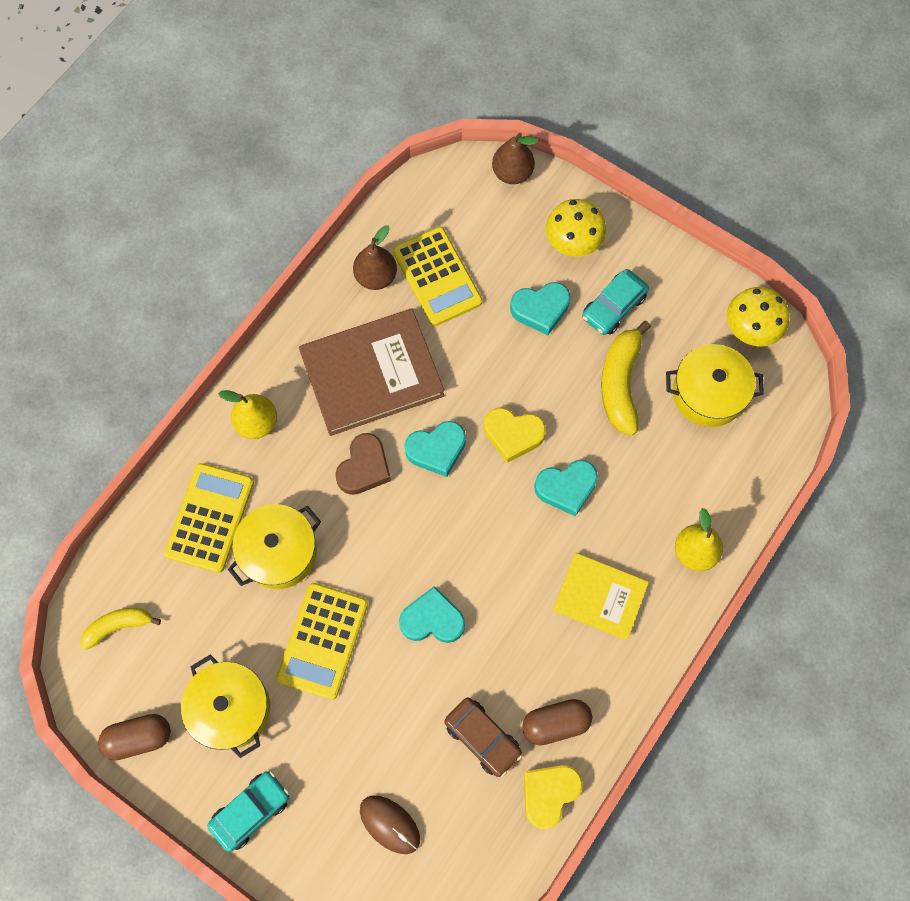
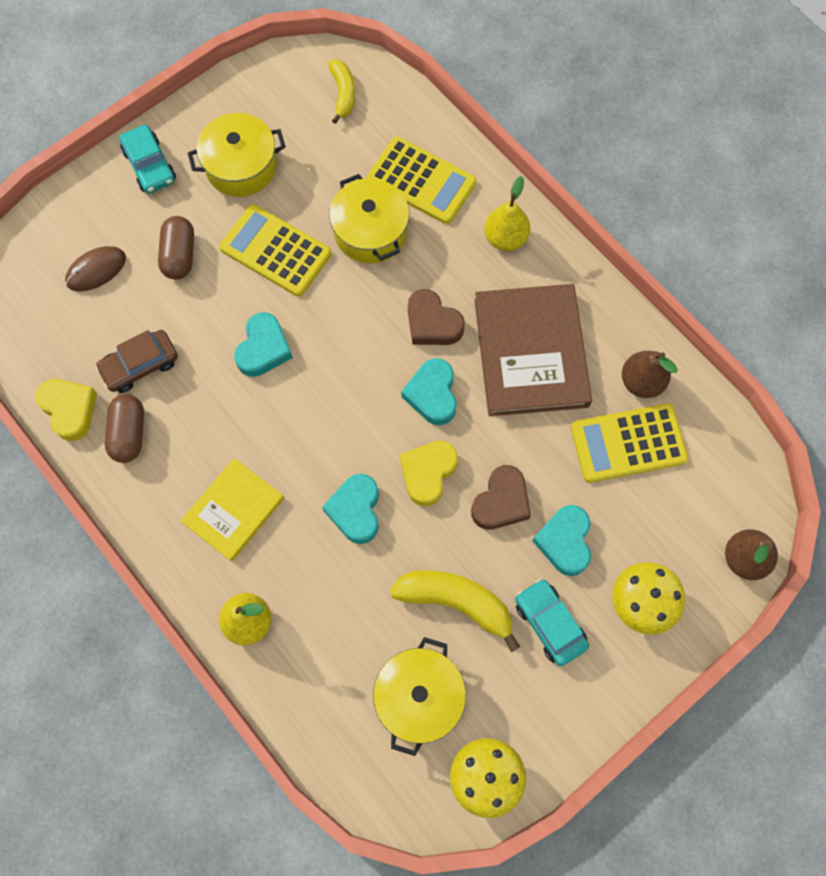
camera: 105 degrees right, 0 degrees up
(139, 738) = (241, 94): brown capsule -> brown capsule (179, 255)
(521, 368) = (501, 502): none -> brown heart

